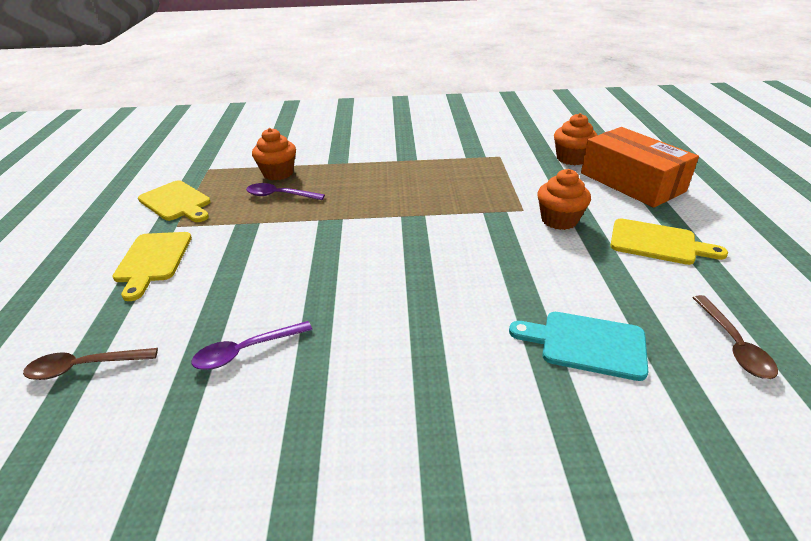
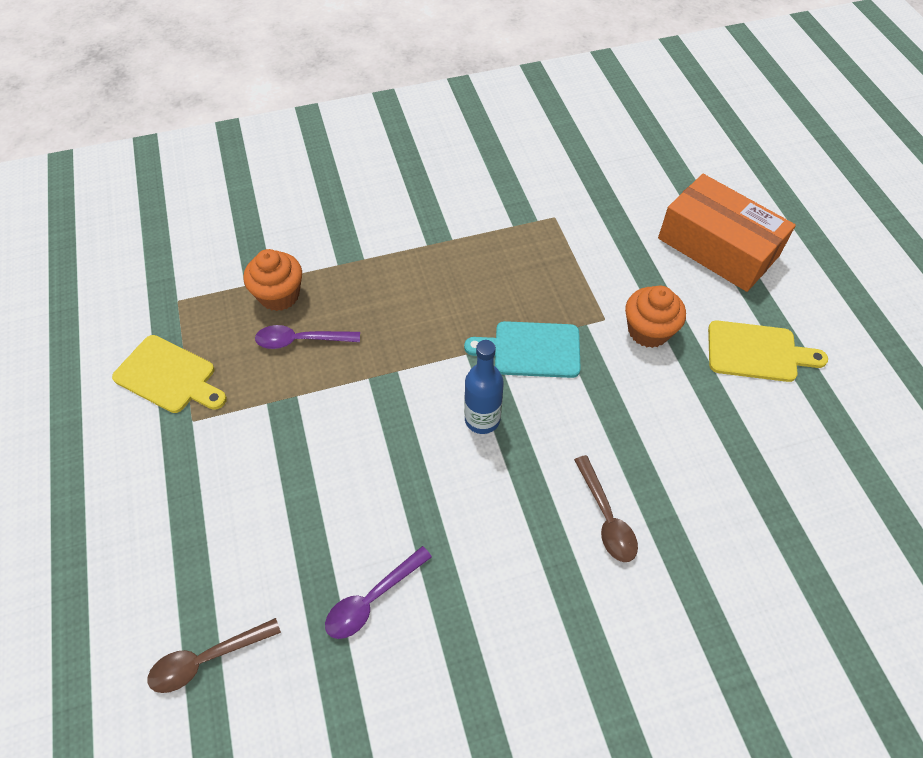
camera: 15 degrees left, 20 degrees up
(153, 260) = (195, 487): yellow cutting board -> none
(397, 253) = (482, 419): none -> blue bottle
(571, 158) = (642, 210): orange cupcake -> none
(586, 344) = (707, 516): turquoise cutting board -> turquoise cutting board (531, 350)
(733, 345) = (838, 488): brown spoon -> brown spoon (606, 517)

